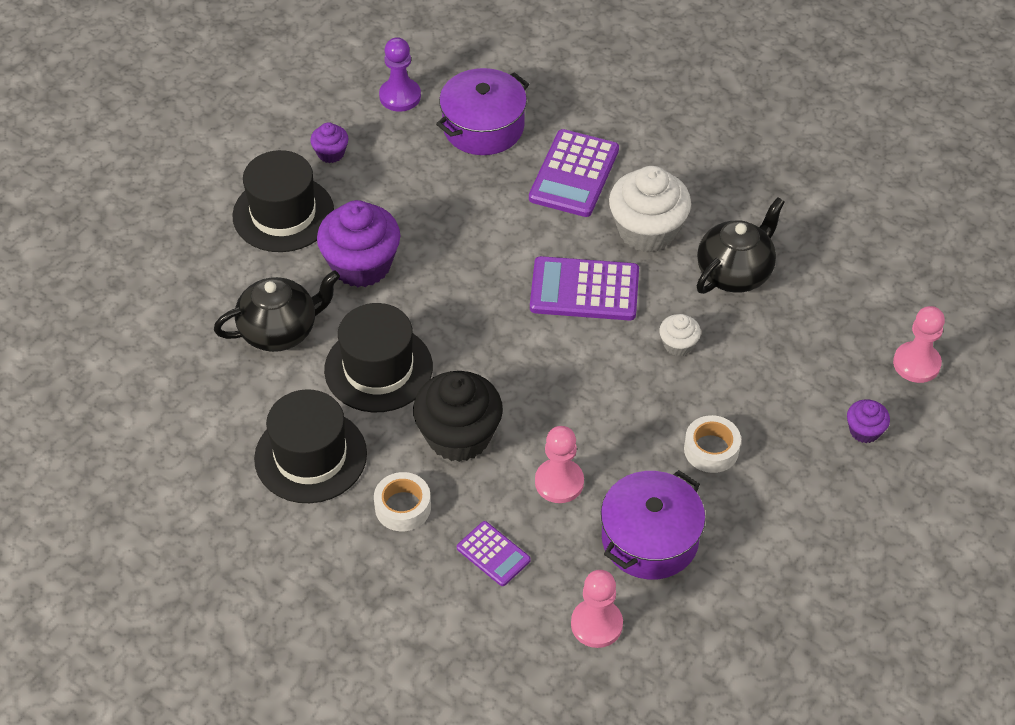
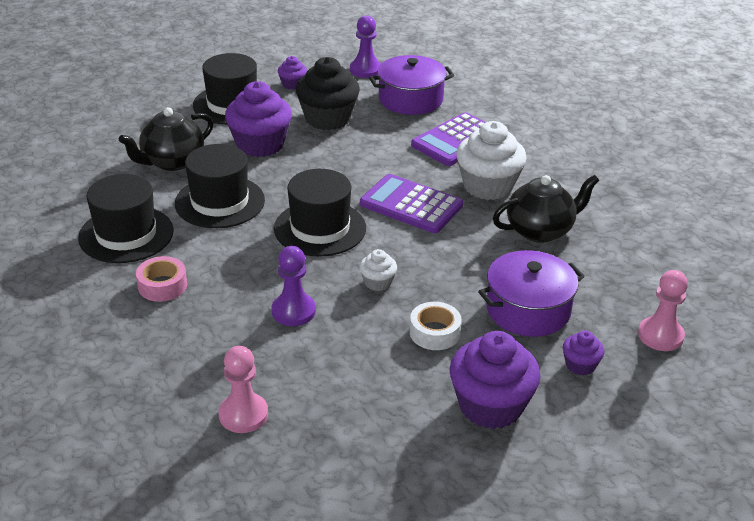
camera: 25 degrees right, 15 degrees down
(280, 331) = (172, 162): black teapot -> black teapot turned 135 degrees clockwise
(403, 507) = (162, 285): white tape -> pink tape
(458, 436) = (242, 258): black cupcake -> black cupcake (327, 118)
(493, 554) = (203, 338): purple calculator -> none
(511, 361) = (320, 228): none -> black hat
(559, 482) = (293, 311): pink pawn -> purple pawn
(650, 539) = (336, 373): purple pot -> purple pot (528, 310)
(678, 344) = (459, 259): white cupcake -> white cupcake (378, 282)
(812, 513) = (490, 406): none -> purple cupcake

